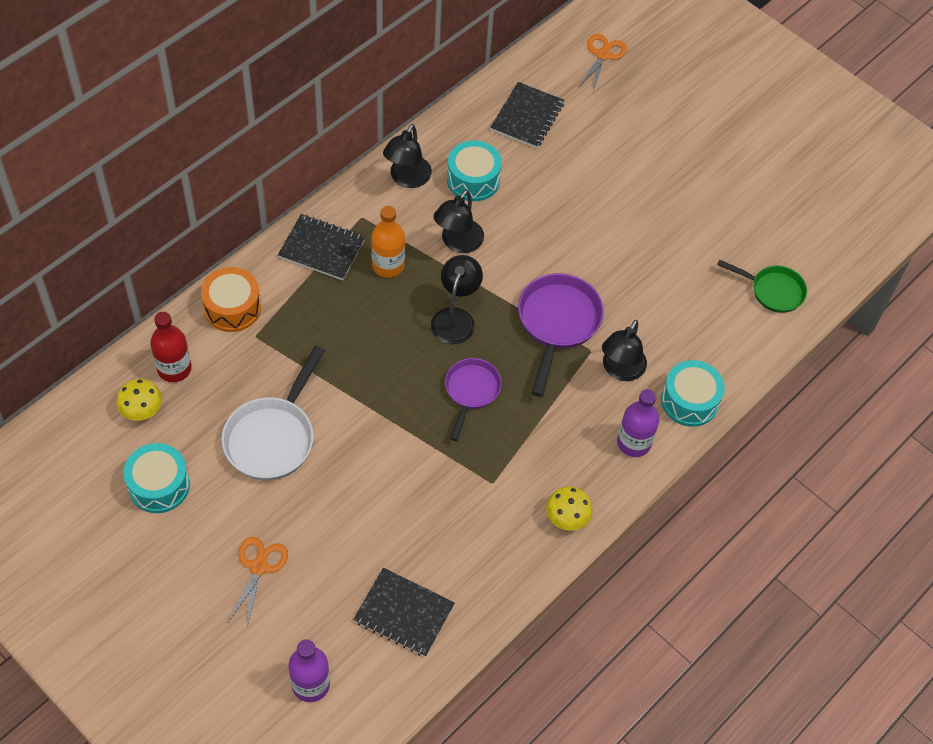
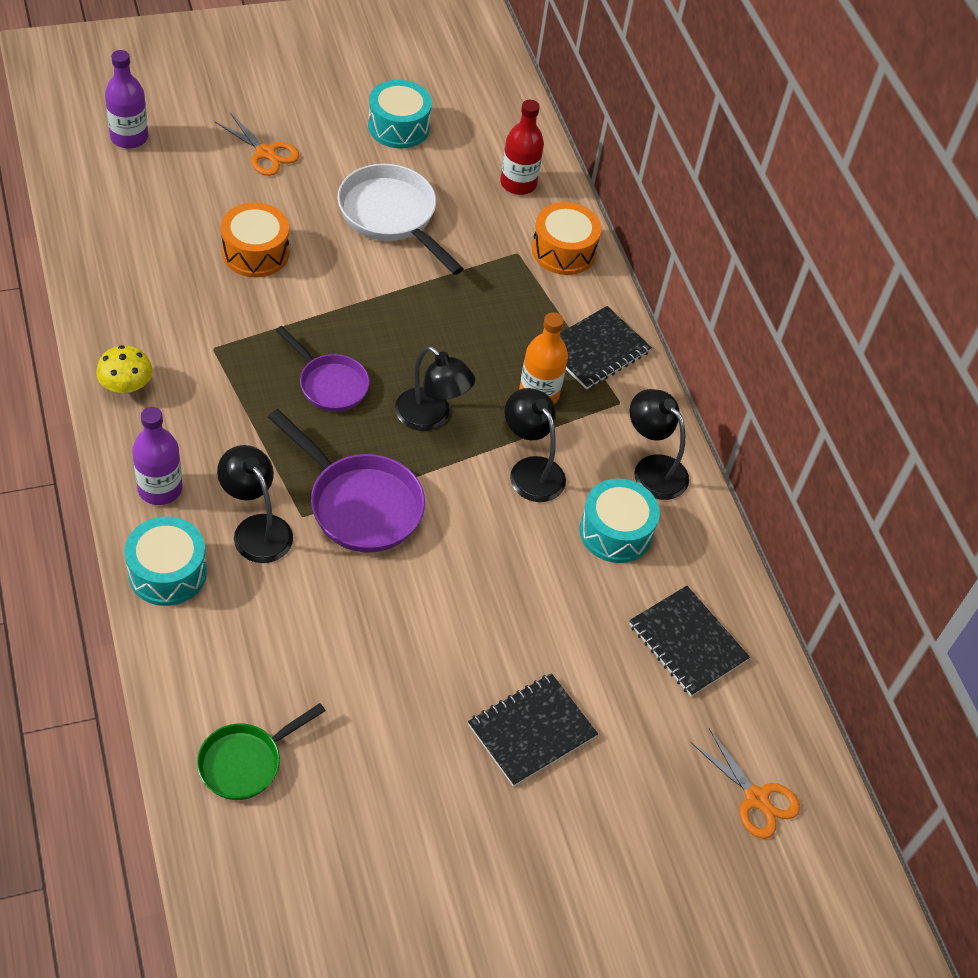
camera: 115 degrees right, 5 degrees down
(141, 410) = (487, 146): yellow mushroom -> none
(378, 509) = (255, 252): none -> orange drum
(404, 613) = (138, 222): black notebook -> black notebook (531, 731)

